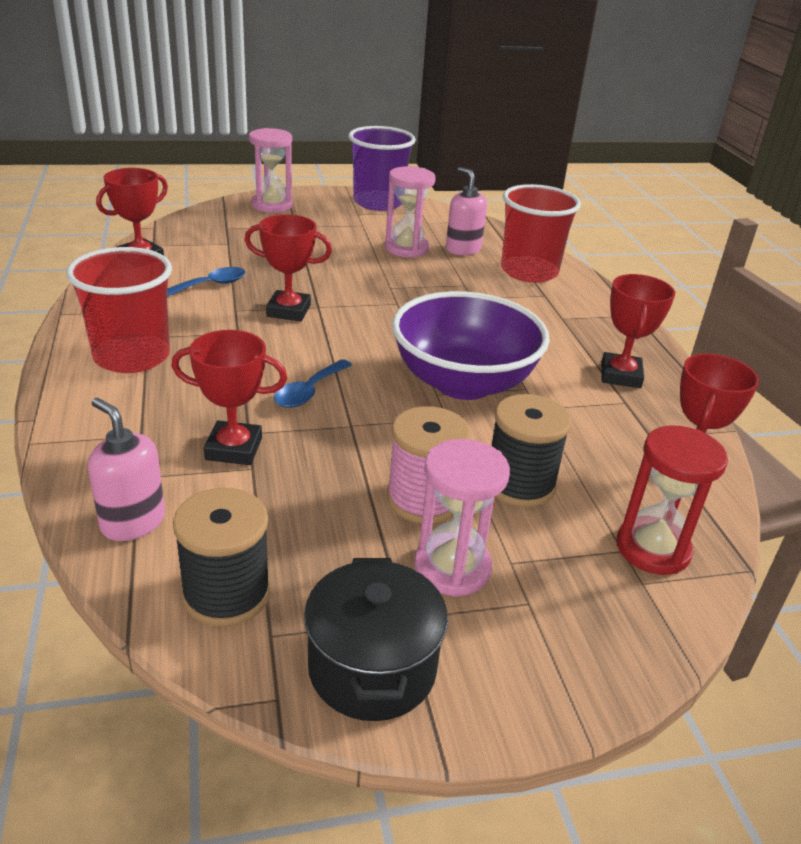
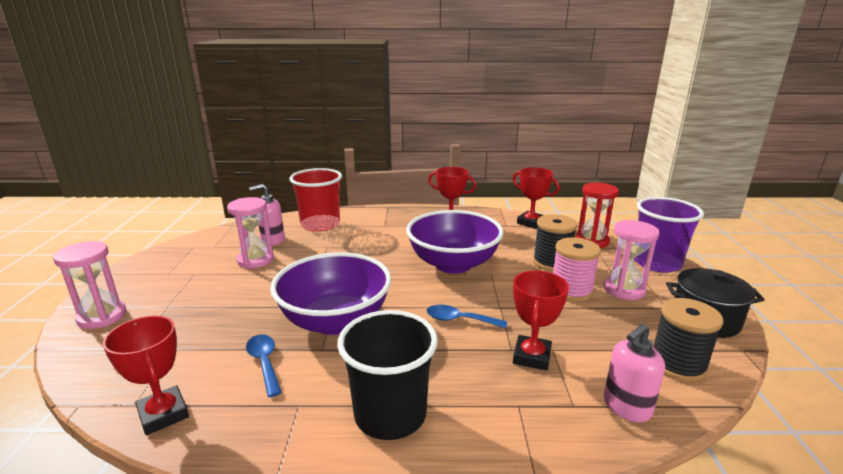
camera: 75 degrees left, 10 degrees down
(132, 357) = (390, 414): red cup -> black cup
(288, 311) = (335, 321): red trophy -> purple bowl
(309, 392) = (459, 320): blue spoon -> blue spoon turned 150 degrees clockwise
(378, 203) = (155, 262): purple cup -> purple cup (656, 263)

